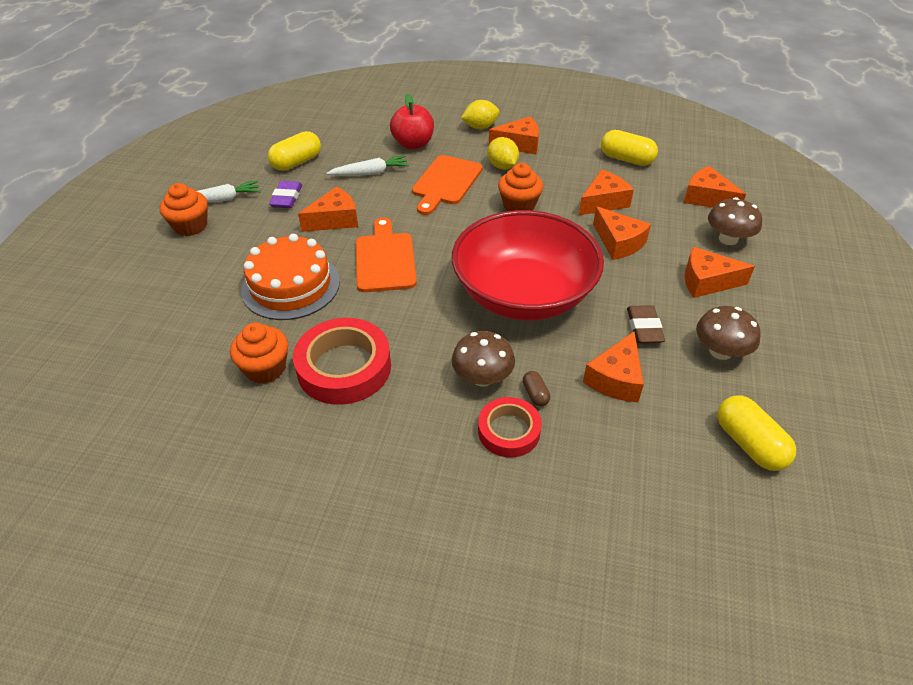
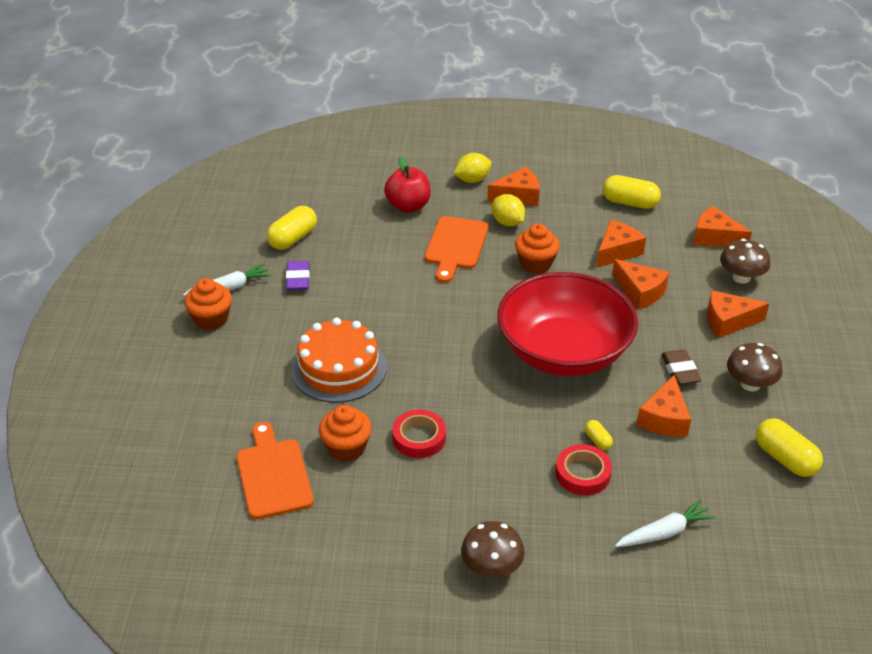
camera: 10 degrees left, 5 degrees down
(335, 220) = (357, 297): orange cheese -> none
(344, 367) = (419, 438): red tape -> red tape, size x0.61
(370, 173) = (374, 243): white carrot -> white carrot (664, 532)
(385, 259) = (421, 332): orange cutting board -> orange cutting board (273, 475)
(482, 377) = (547, 432): brown mushroom -> brown mushroom (491, 568)
(535, 394) = (597, 440): brown capsule -> yellow capsule

